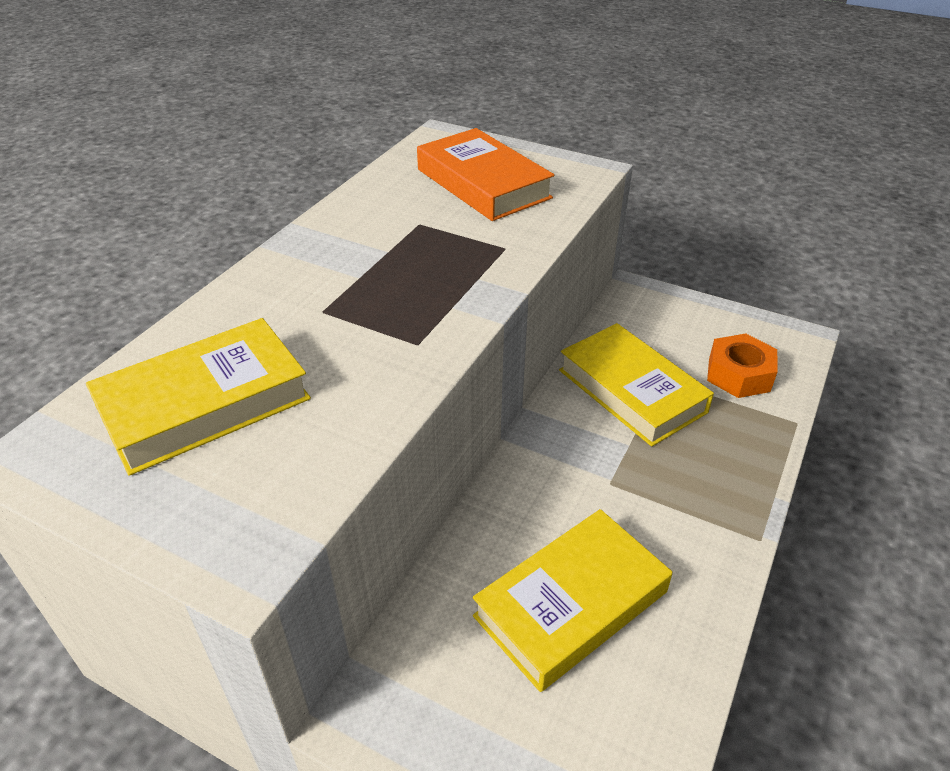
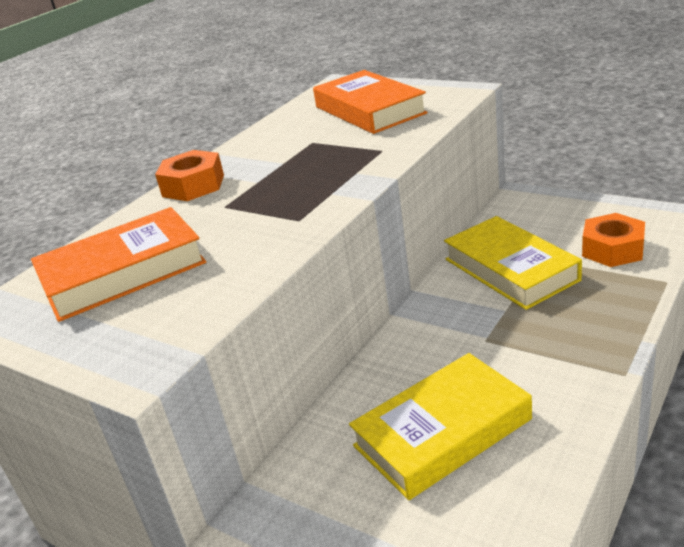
camera: 10 degrees right, 10 degrees down
(205, 404) = (123, 273): yellow book -> orange book
(278, 273) = (193, 186): none -> orange nut

